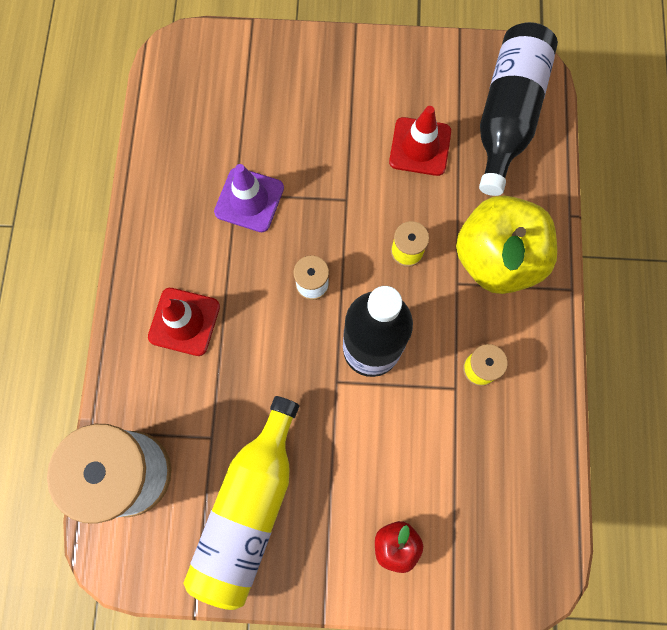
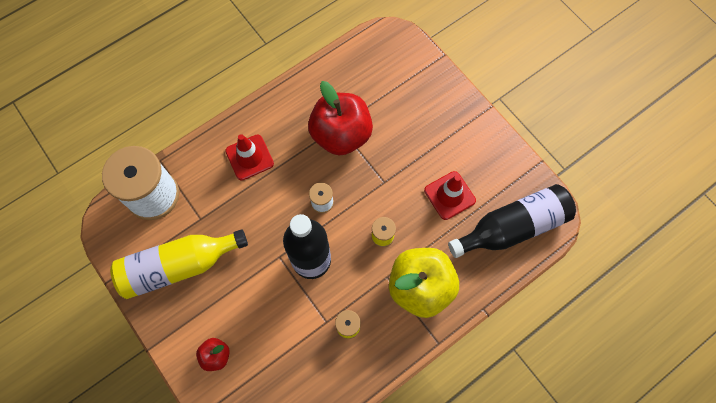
camera: 50 degrees right, 5 degrees down
(249, 200) = (341, 135): purple traffic cone -> red apple

